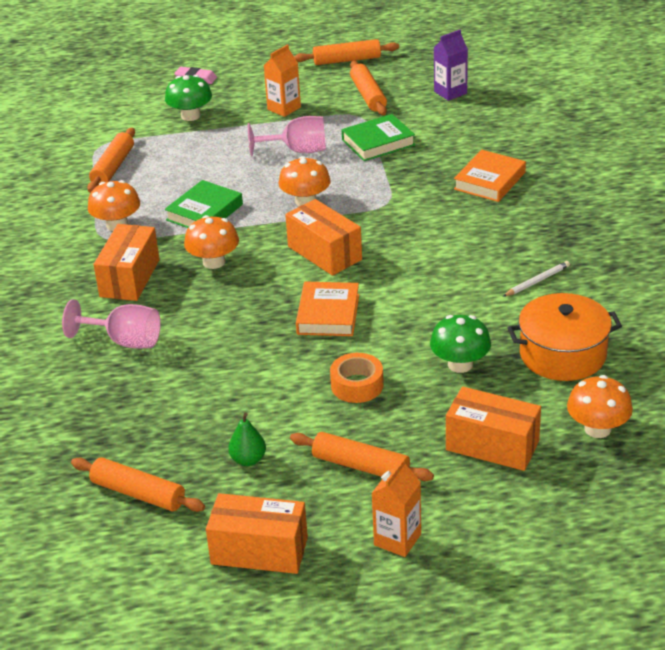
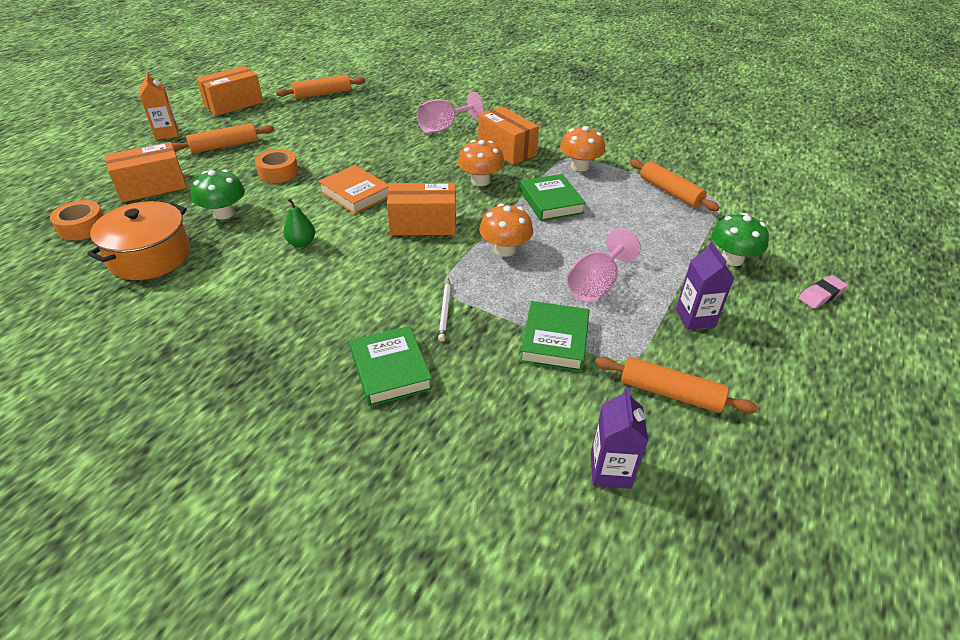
camera: 125 degrees right, 5 degrees up
(248, 460) = (290, 123): green pear -> green pear (301, 243)
(284, 108) = (695, 318): orange carton -> purple carton
(347, 60) = (789, 430): orange rolling pin -> none
(490, 181) = (390, 370): orange book -> green book
(537, 281) = (227, 298): white pencil -> white pencil (445, 311)
(597, 429) = (82, 227): orange mushroom -> orange tape

